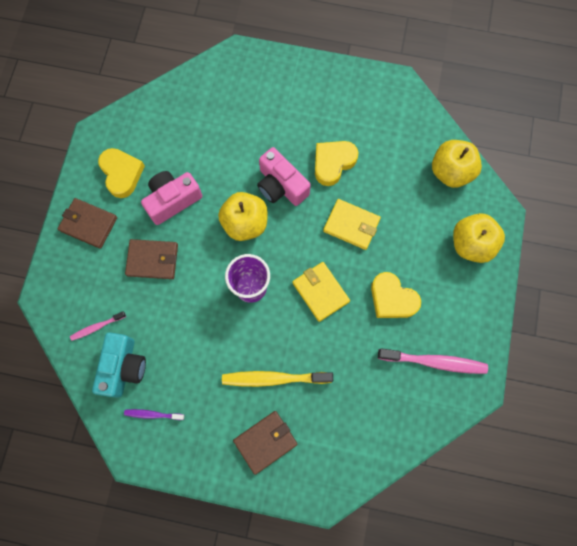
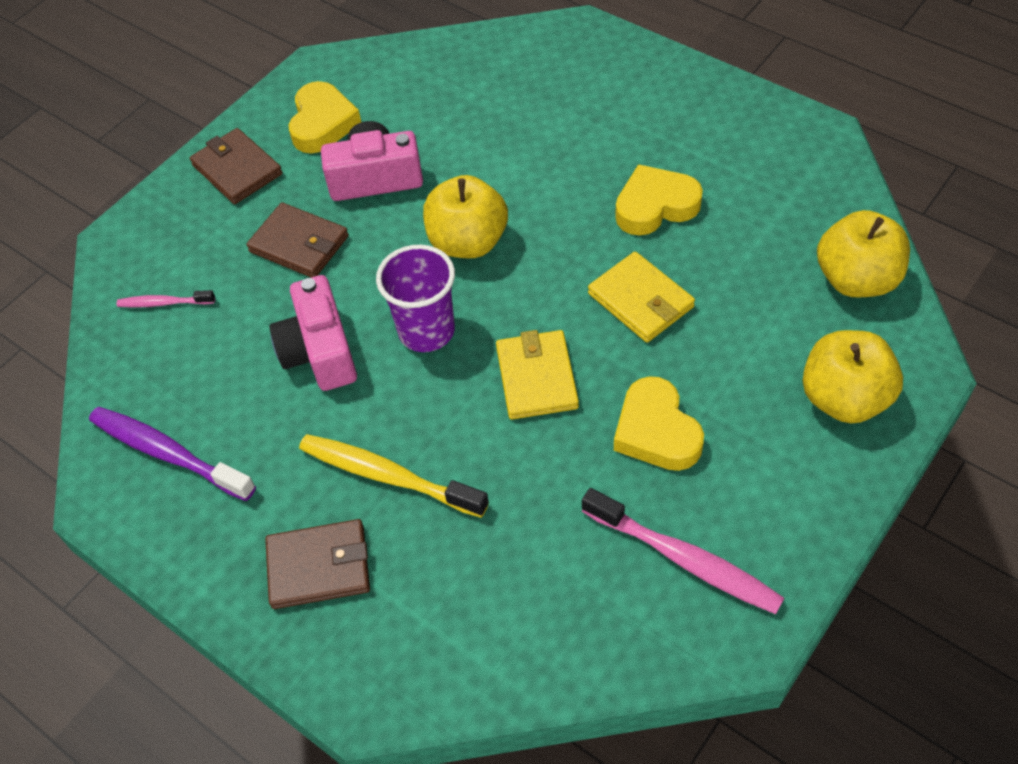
camera: 30 degrees right, 20 degrees down
(123, 367) = (167, 370): turquoise camera -> none
(153, 414) = (168, 453): purple toothbrush -> purple toothbrush, size x1.85
(281, 185) = (553, 210): pink camera -> pink camera (320, 351)

